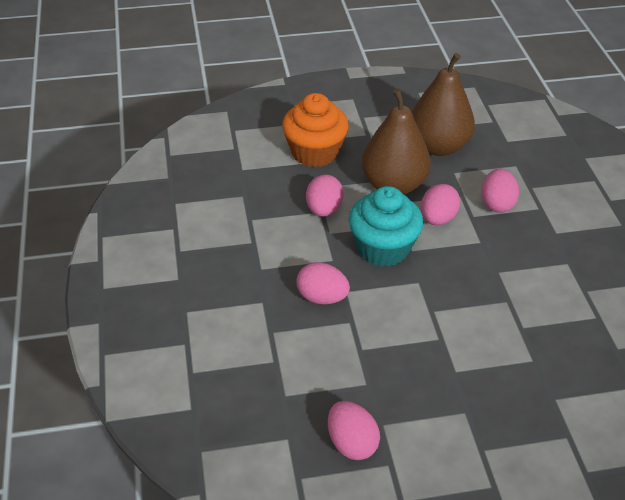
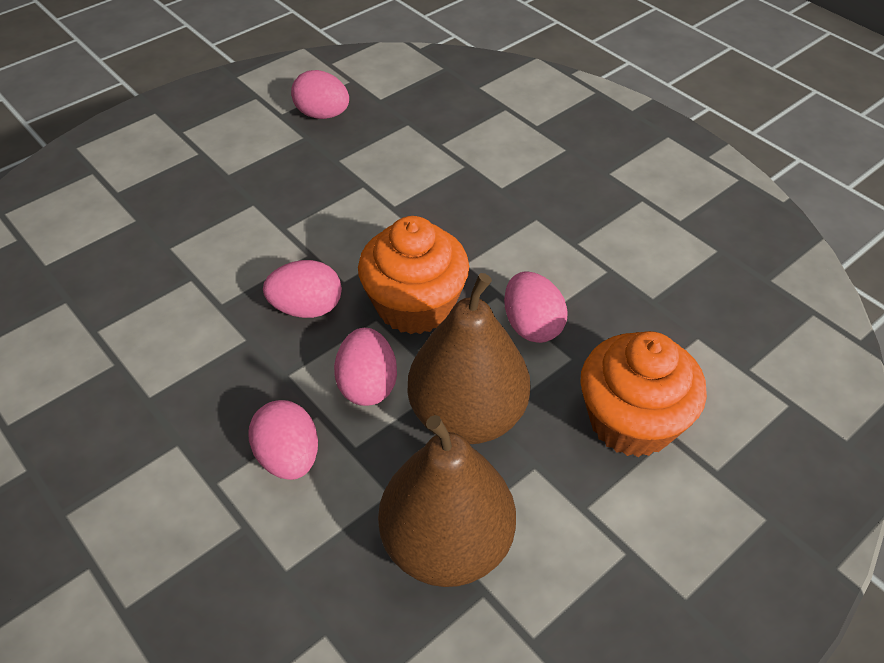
camera: 150 degrees right, 5 degrees up
(322, 297) = (442, 216): pink egg -> pink egg (307, 308)
(383, 248) = (415, 305): turquoise cupcake -> orange cupcake

